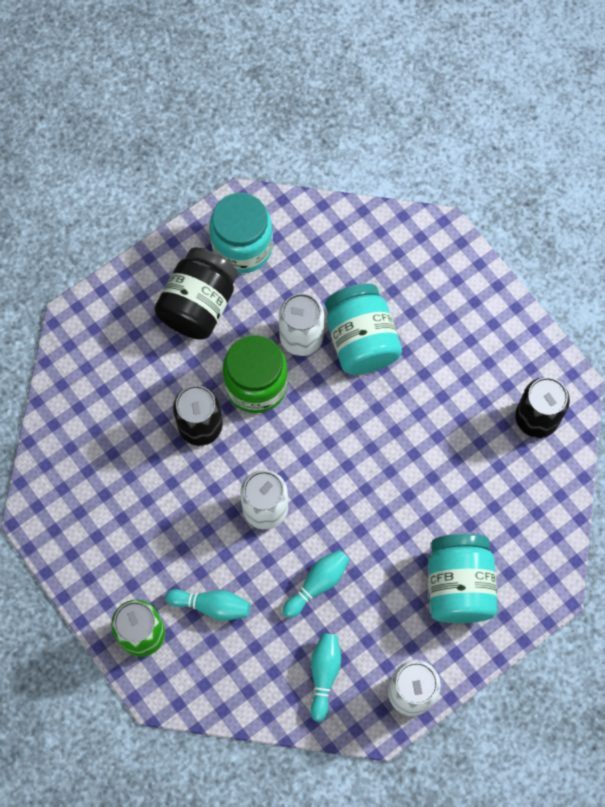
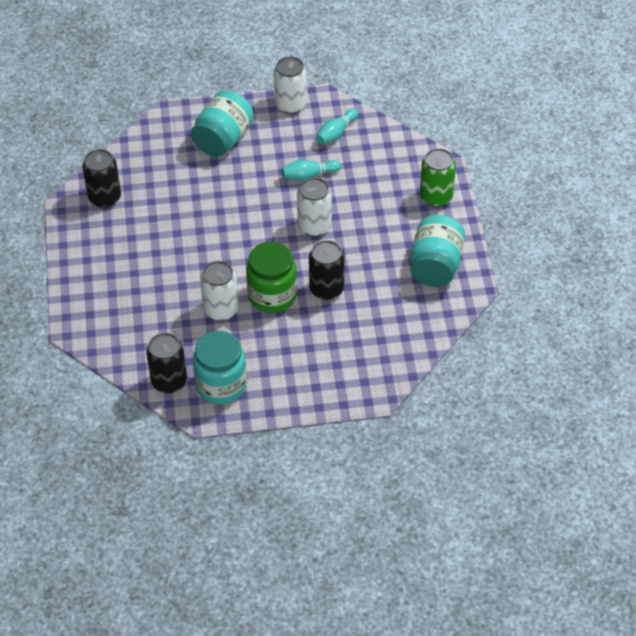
camera: 150 degrees left, 20 degrees down
(198, 305) = (278, 362): black jar -> none
(212, 605) = (383, 192): turquoise bowling pin -> none
(299, 224) = (169, 381): none -> black can
(361, 340) = (182, 290): turquoise jar -> turquoise jar (435, 266)

